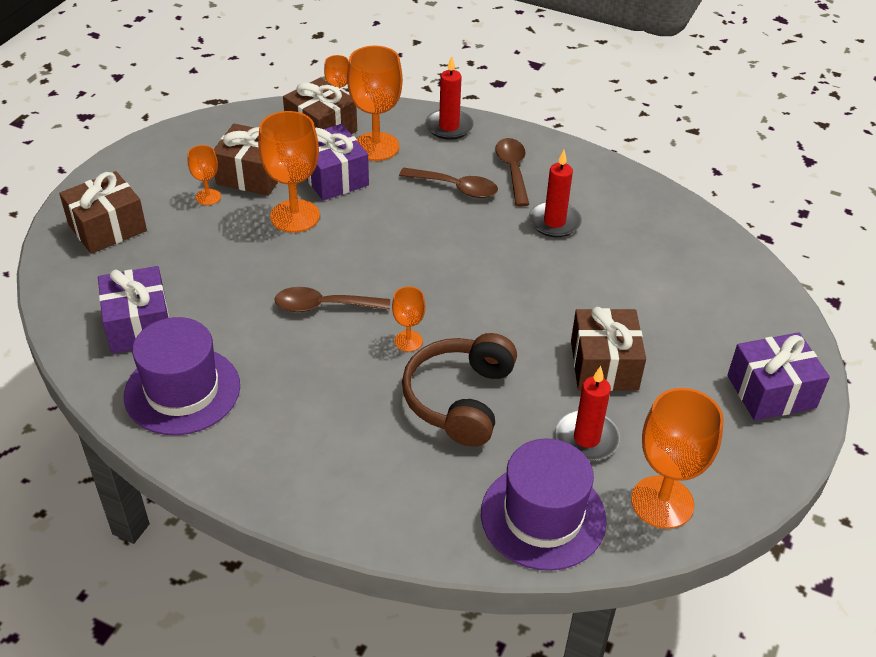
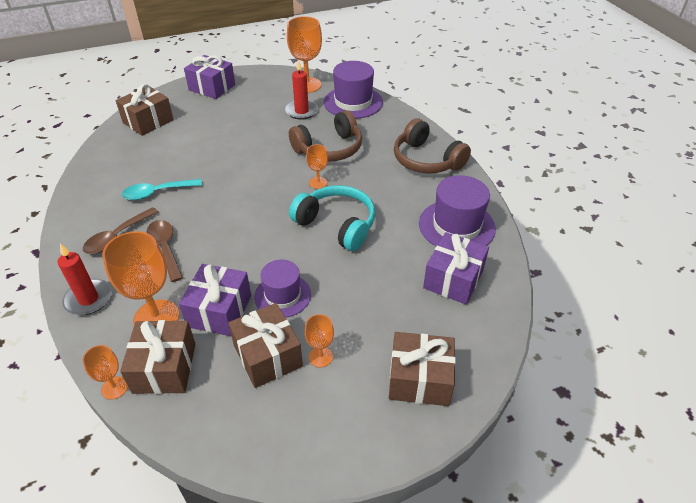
camera: 135 degrees left, 0 degrees up
(295, 216) = (282, 295): orange goblet -> purple hat
(309, 471) = (426, 160): none -> brown headphones
(323, 306) = (337, 225): brown spoon -> turquoise headphones
(554, 222) = (157, 193): red candle -> turquoise spoon
(604, 365) = (252, 127): brown gift -> brown gift (148, 121)

